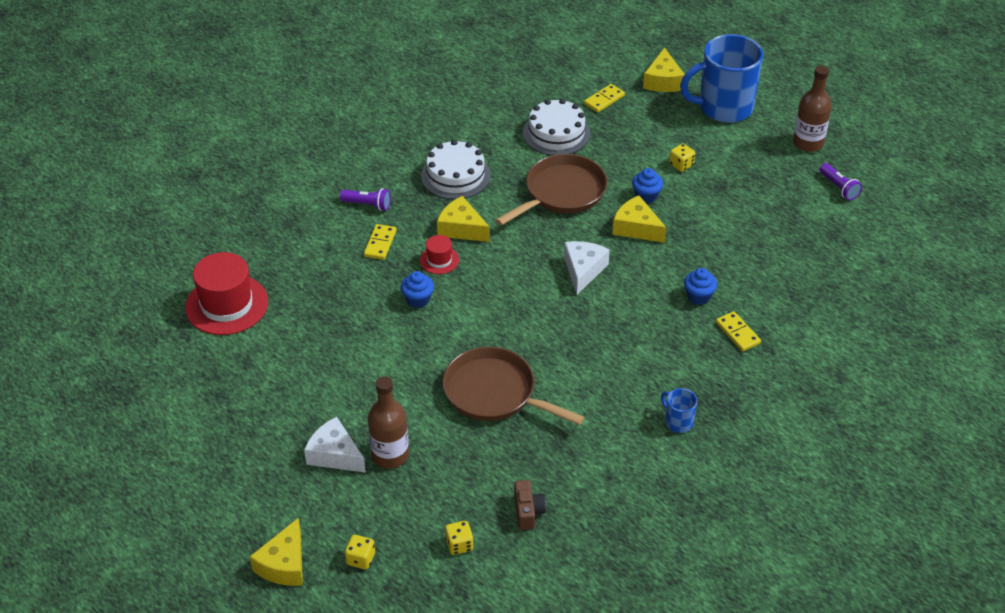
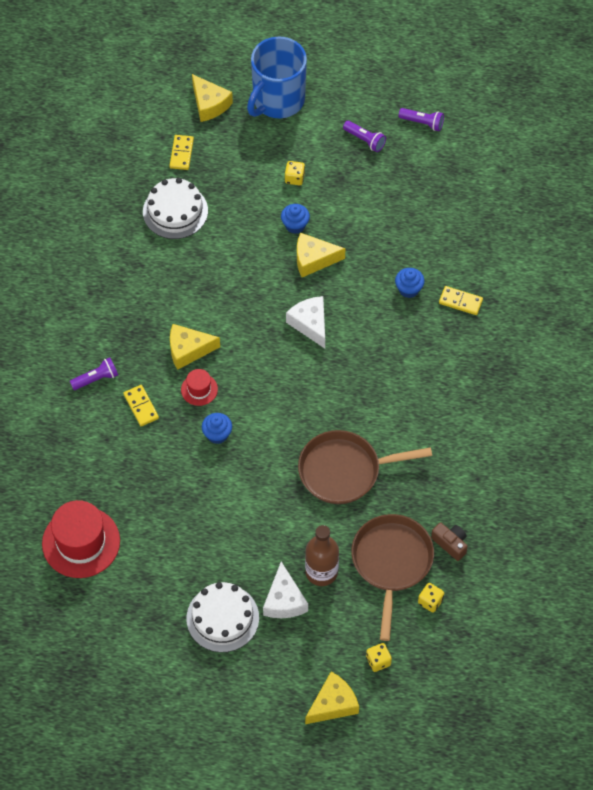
camera: 40 degrees left, 15 degrees up
(284, 564) = (333, 704): yellow cheese -> yellow cheese turned 105 degrees counterclockwise
(335, 455) = (284, 600): white cheese -> white cheese turned 90 degrees counterclockwise
(455, 175) = (136, 305): white cake -> white cake (222, 618)
(561, 193) = (231, 265): brown pan -> brown pan (391, 563)
(678, 422) = (483, 403): blue mug -> none
(772, 172) = (365, 140): none -> purple flashlight
(808, 143) = (367, 95): brown bottle -> none

